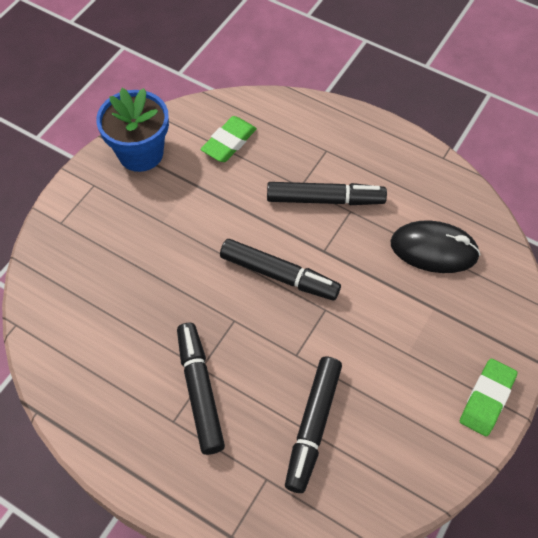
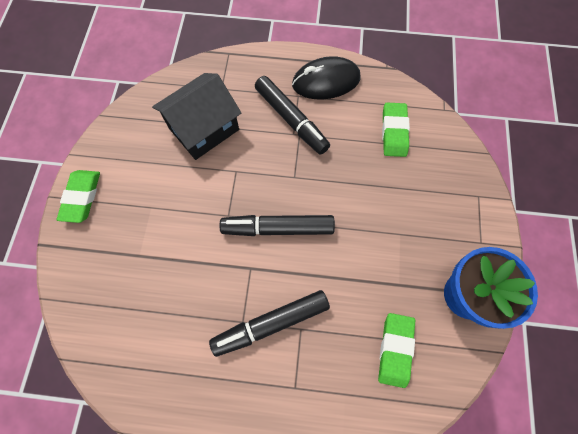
camera: 155 degrees right, 10 degrees up
(92, 323) = (394, 132): none -> green eraser
(313, 426) = (204, 129): black marker -> black house
(434, 250) = (152, 314): black mouse -> black mouse (326, 81)

